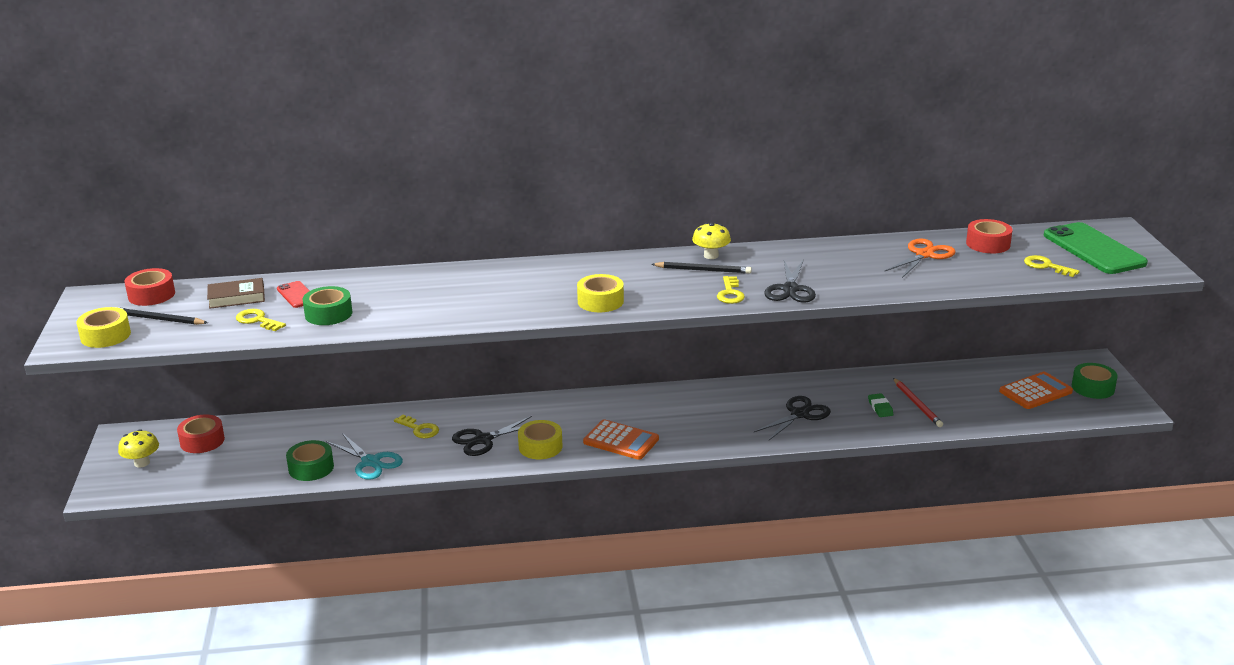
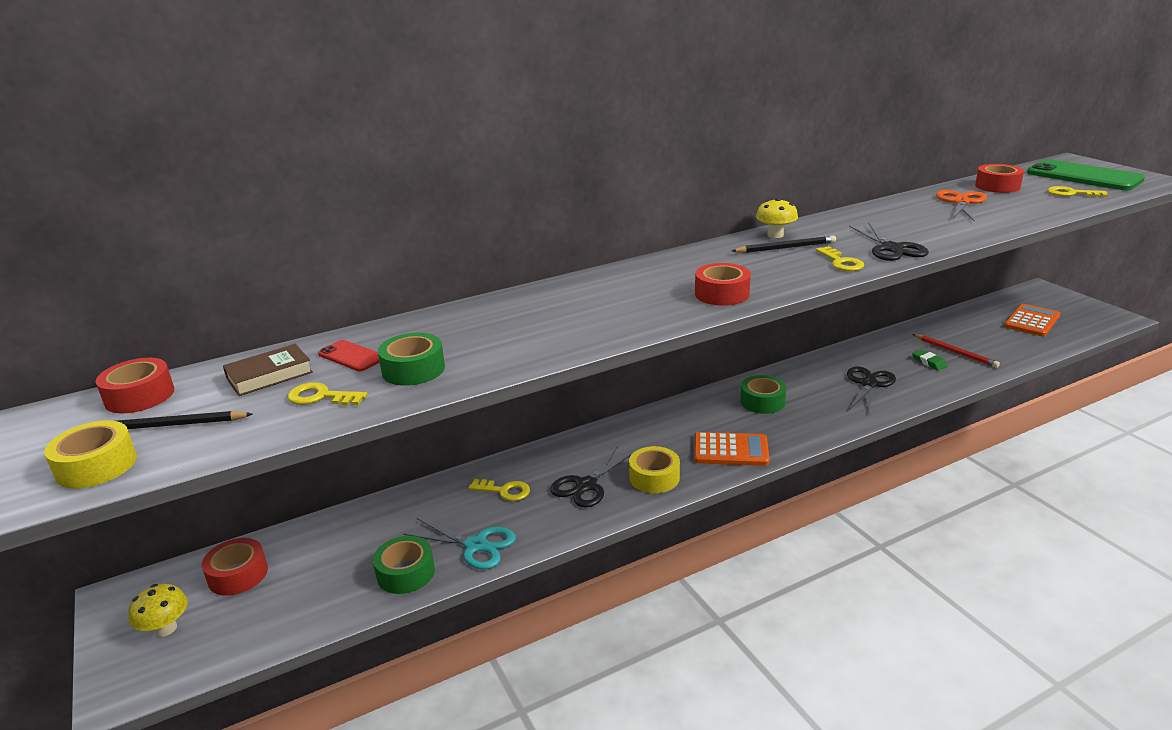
camera: 20 degrees left, 0 degrees up
(600, 301) = (722, 294): yellow tape -> red tape
(1093, 387) = (1068, 309): green tape -> green tape (762, 401)

